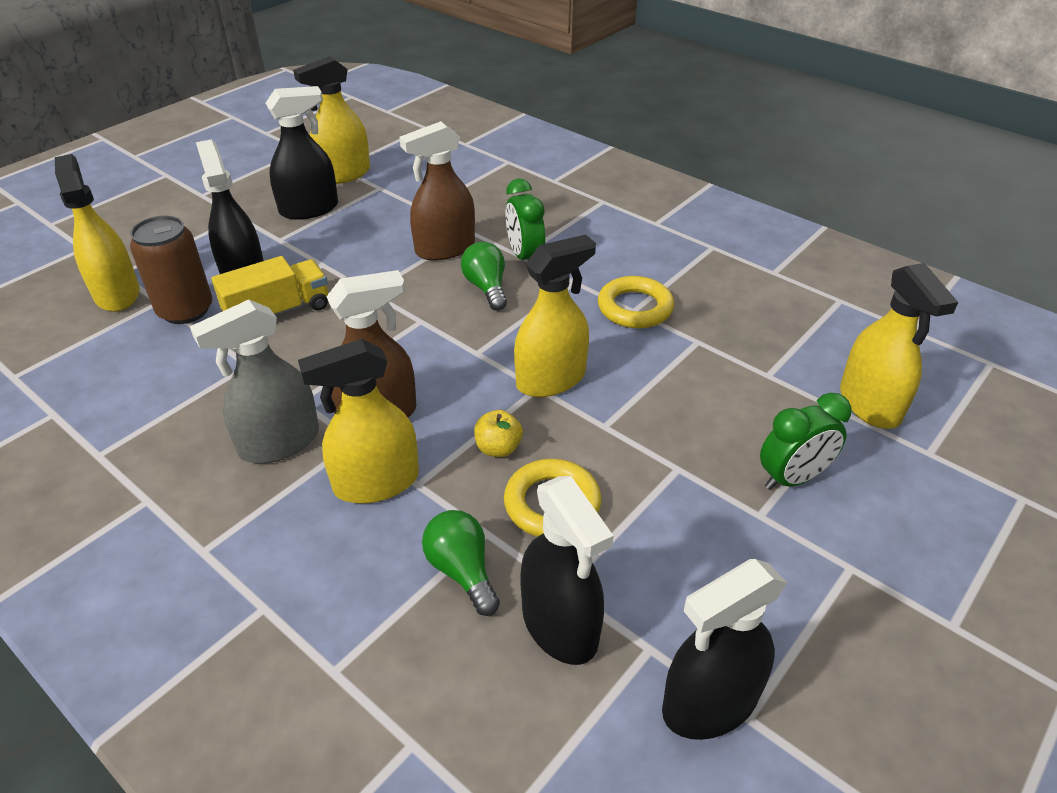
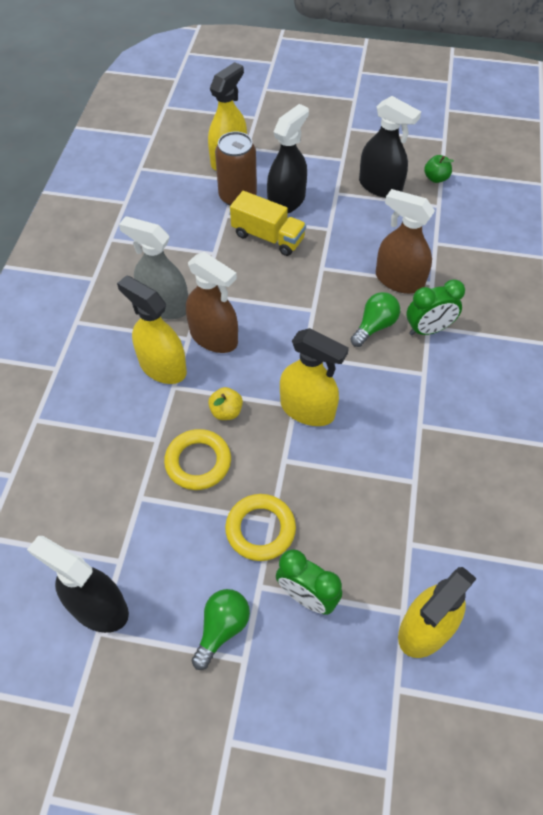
camera: 60 degrees right, 15 degrees up
(343, 174) = (436, 178): yellow spray bottle -> green apple
(462, 571) = (124, 442): green light bulb -> green light bulb (222, 628)
(524, 257) = (428, 330): green clock -> green clock turned 150 degrees counterclockwise
(560, 625) = (112, 508): black spray bottle -> none
(635, 308) = (422, 424): yellow ring -> yellow ring (260, 529)

